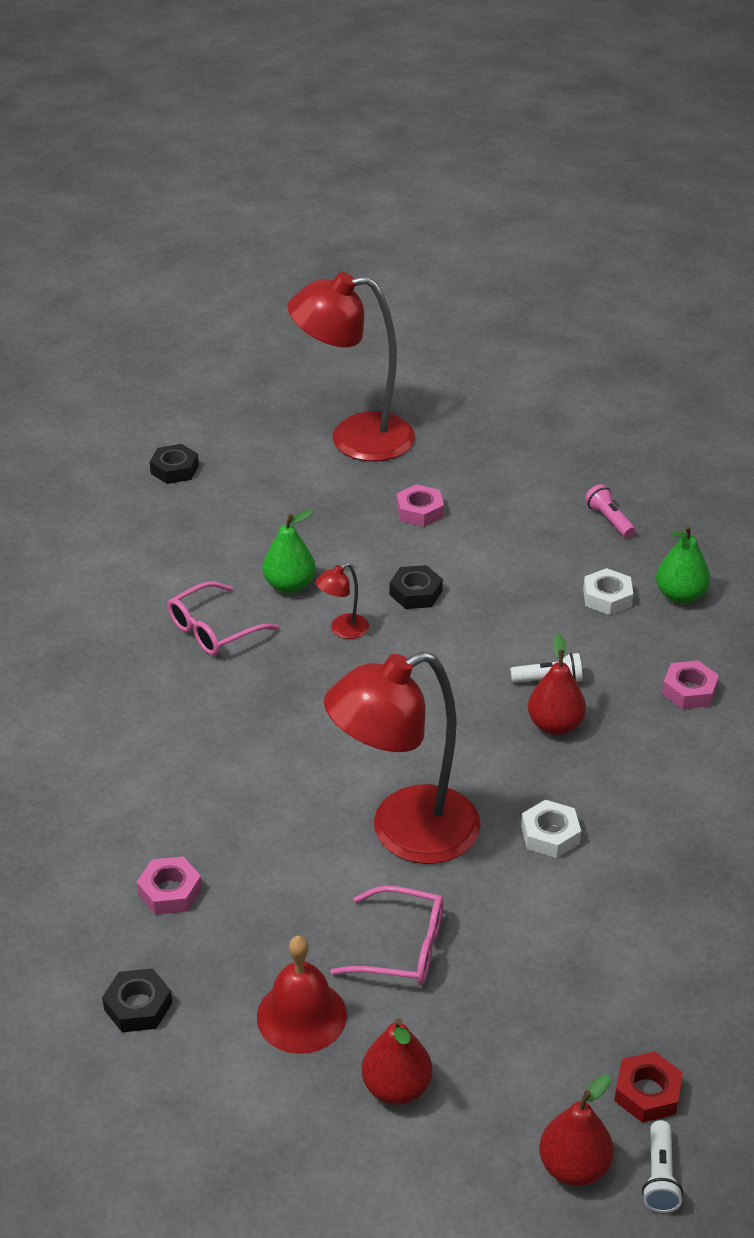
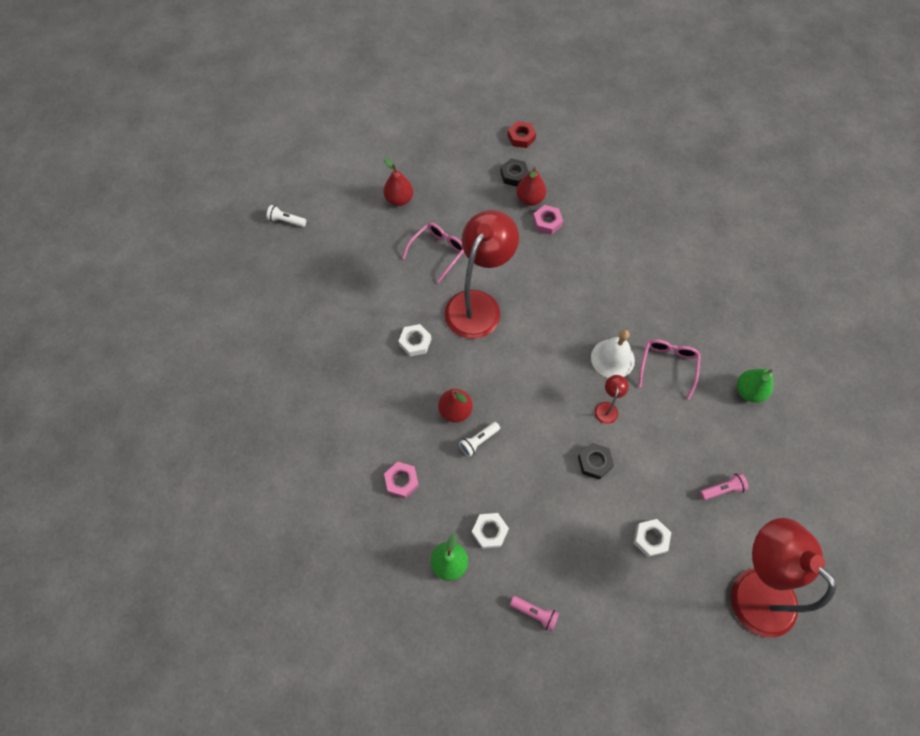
camera: 145 degrees right, 25 degrees up
(174, 469) = (817, 477): black nut -> none
(276, 672) = (612, 358): none -> white bell
(289, 585) = (663, 423): green pear -> green pear (749, 391)
(291, 507) = (722, 489): none -> pink flashlight
(301, 1015) = (453, 205): red bell -> none
(354, 438) = (752, 589): red lamp -> red lamp turned 90 degrees counterclockwise
(402, 948) = (438, 252): pink glasses -> pink glasses turned 150 degrees clockwise
(420, 511) = (650, 538): pink nut -> white nut
(574, 1167) = (318, 208): red pear -> red pear (530, 199)
(647, 1092) = (307, 248): red nut -> red nut (521, 137)
(660, 1177) = (286, 221): white flashlight -> white flashlight turned 45 degrees counterclockwise

